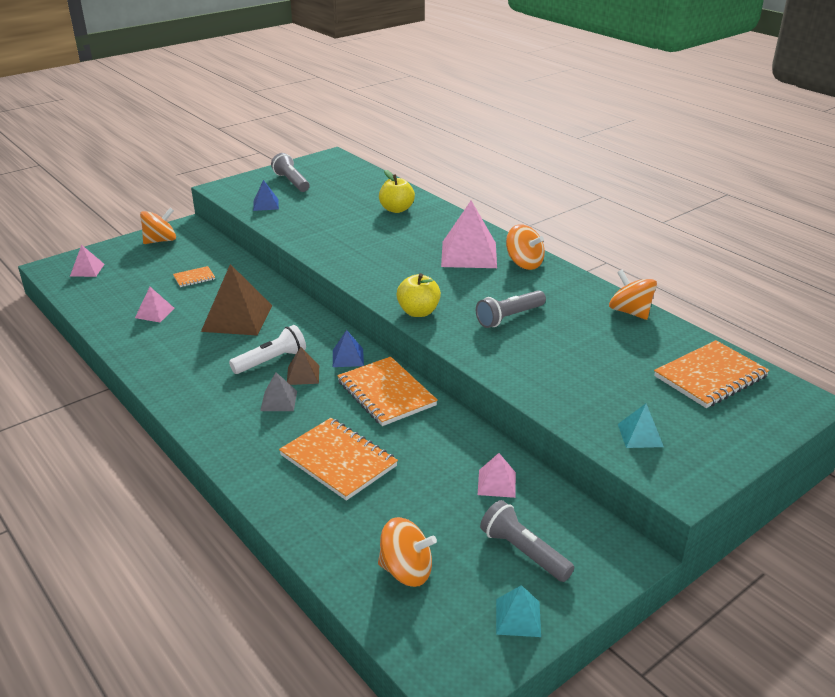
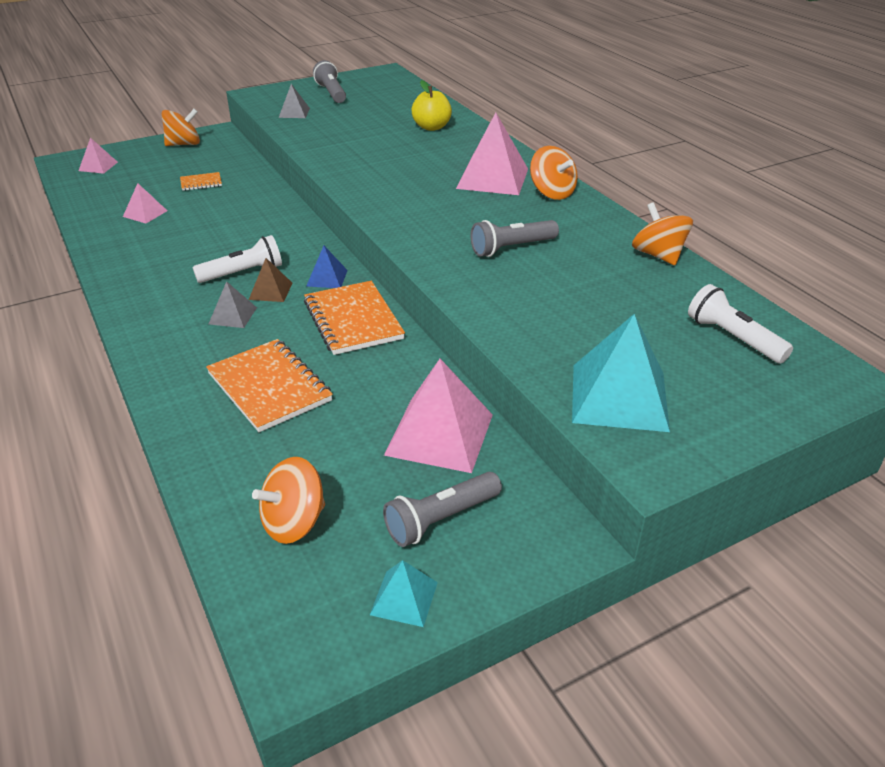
camera: 10 degrees right, 5 degrees up
(237, 318) = (227, 226): brown pyramid -> none
(265, 204) = (294, 113): blue pyramid -> grey pyramid
(406, 571) = (294, 522): orange spinning top -> orange spinning top turned 120 degrees clockwise
(418, 312) = (410, 233): yellow apple -> none
(497, 483) = (440, 434): pink pyramid -> pink pyramid, size x1.98
(523, 552) = (441, 519): grey flashlight -> grey flashlight turned 90 degrees counterclockwise
(640, 435) = (619, 396): turquoise pyramid -> turquoise pyramid, size x1.98
(710, 377) = (733, 338): orange notebook -> white flashlight

